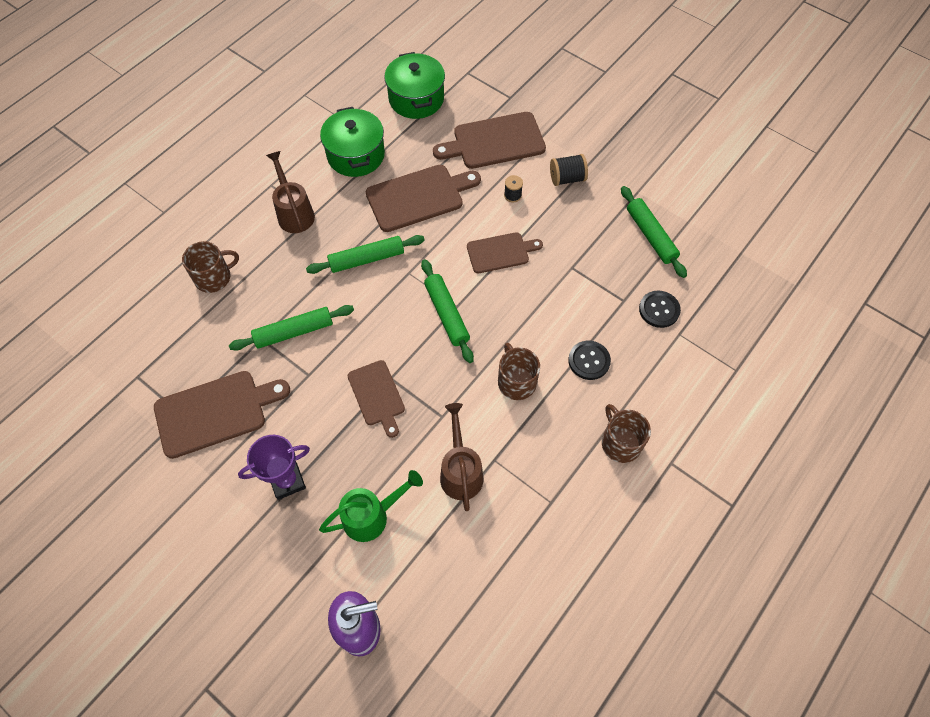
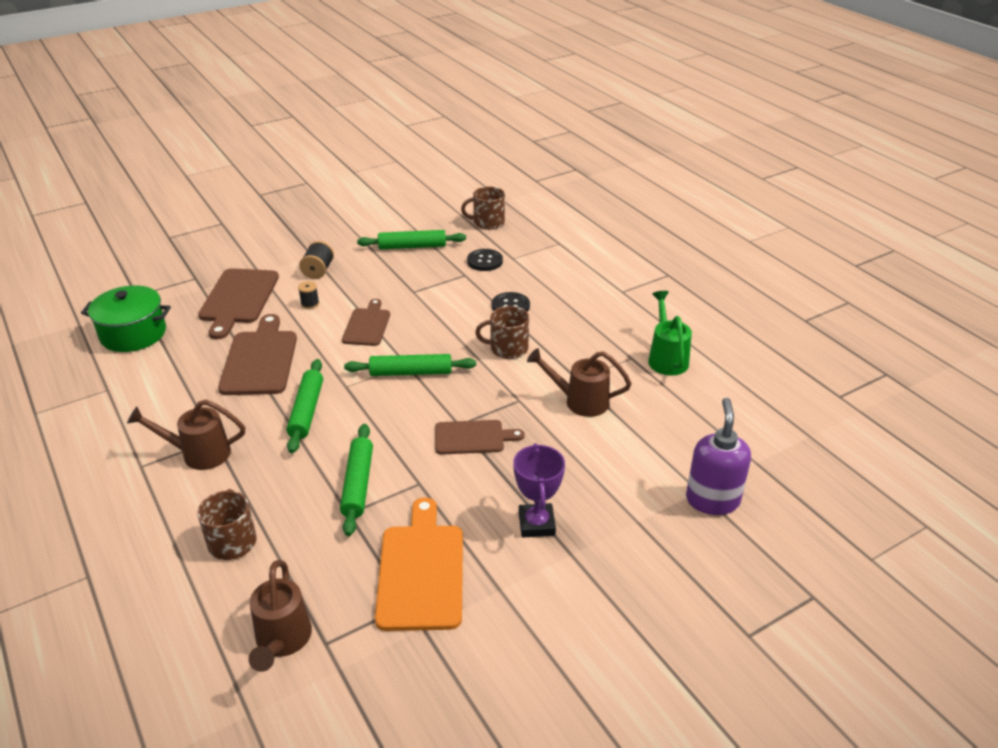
camera: 70 degrees left, 25 degrees down
(134, 349) = (282, 641): none -> brown watering can
(215, 412) = (421, 571): brown cutting board -> orange cutting board
(356, 155) = (164, 391): green pot -> none
(371, 516) = (601, 468): green watering can -> green watering can (666, 358)
(620, 442) = (593, 310): brown mug -> brown mug (488, 222)

